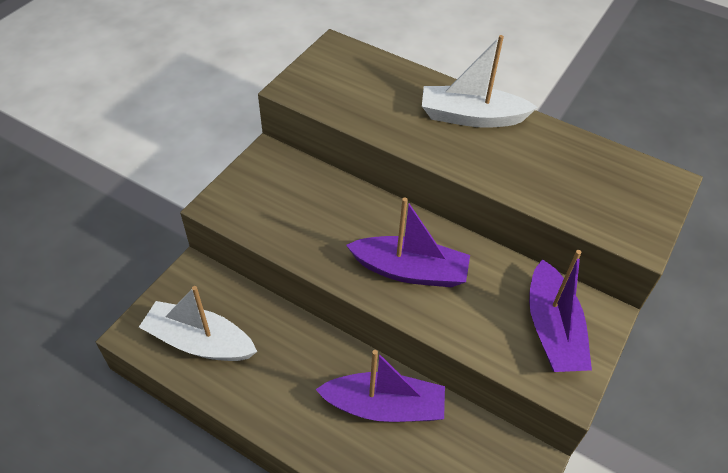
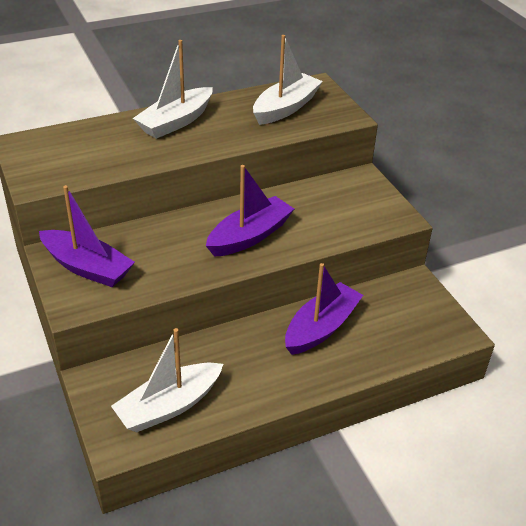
camera: 55 degrees left, 10 degrees down
(552, 329) = (355, 201): purple boat -> purple boat (87, 267)
(591, 180) = (285, 108): none -> white boat

